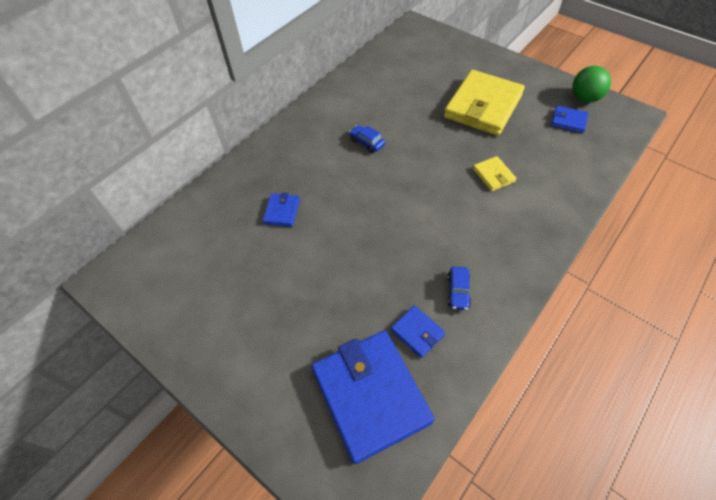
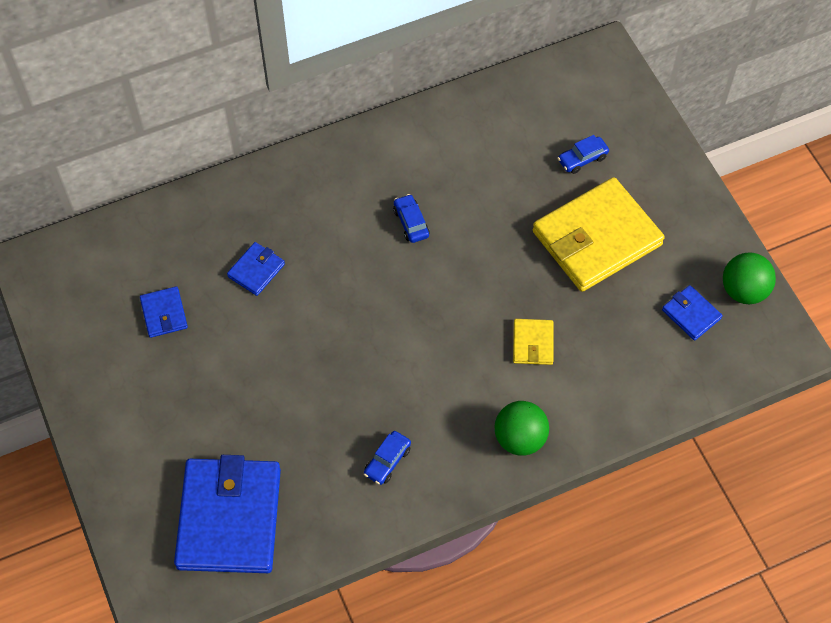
camera: 25 degrees right, 5 degrees up
(417, 332) = (315, 482): blue wallet -> blue wallet (164, 313)
(442, 73) = (582, 159): none -> blue car
(532, 234) = (520, 438): none -> green ball

